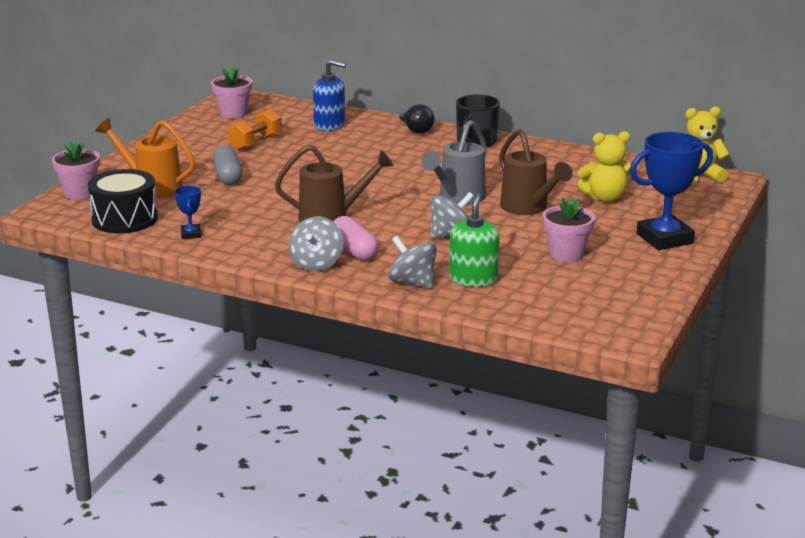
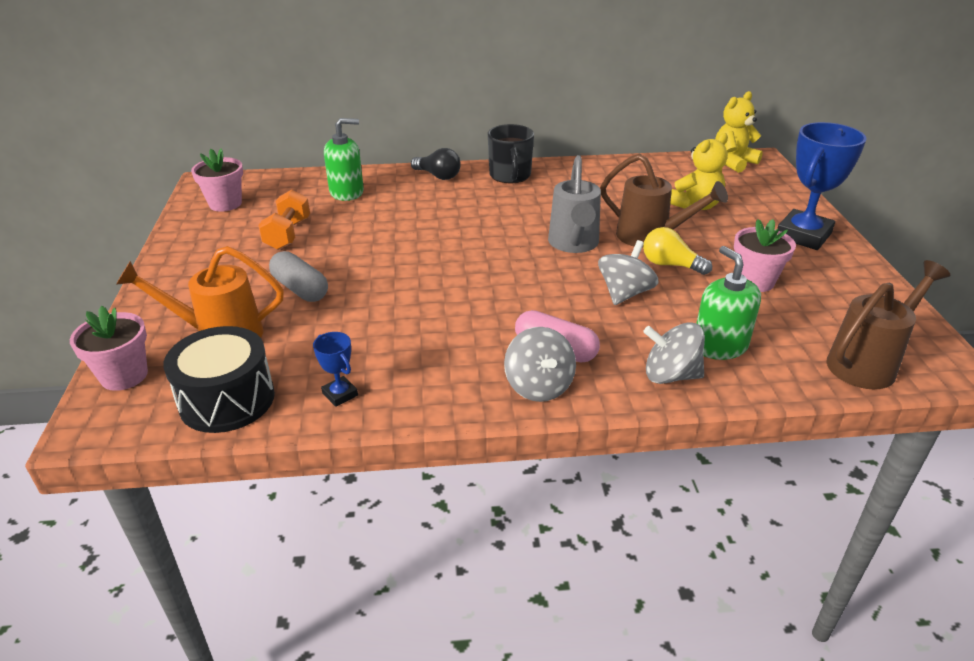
camera: 30 degrees left, 10 degrees up
(329, 125) = (347, 192): blue soap dispenser -> green soap dispenser
(331, 217) = (478, 310): brown watering can -> brown watering can (868, 363)
(515, 228) = (670, 265): none -> yellow light bulb

